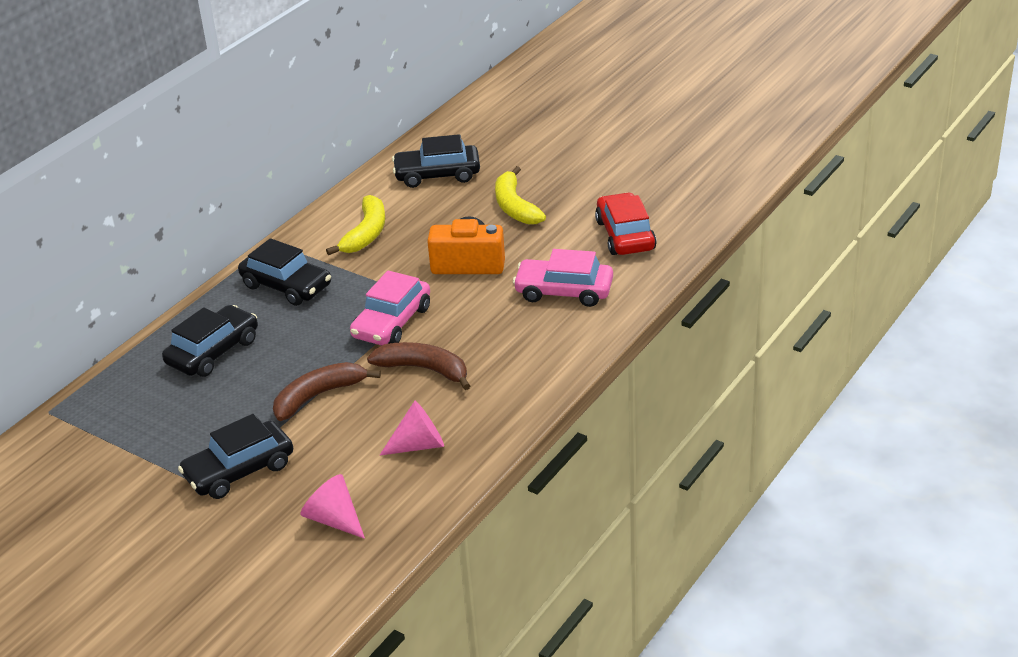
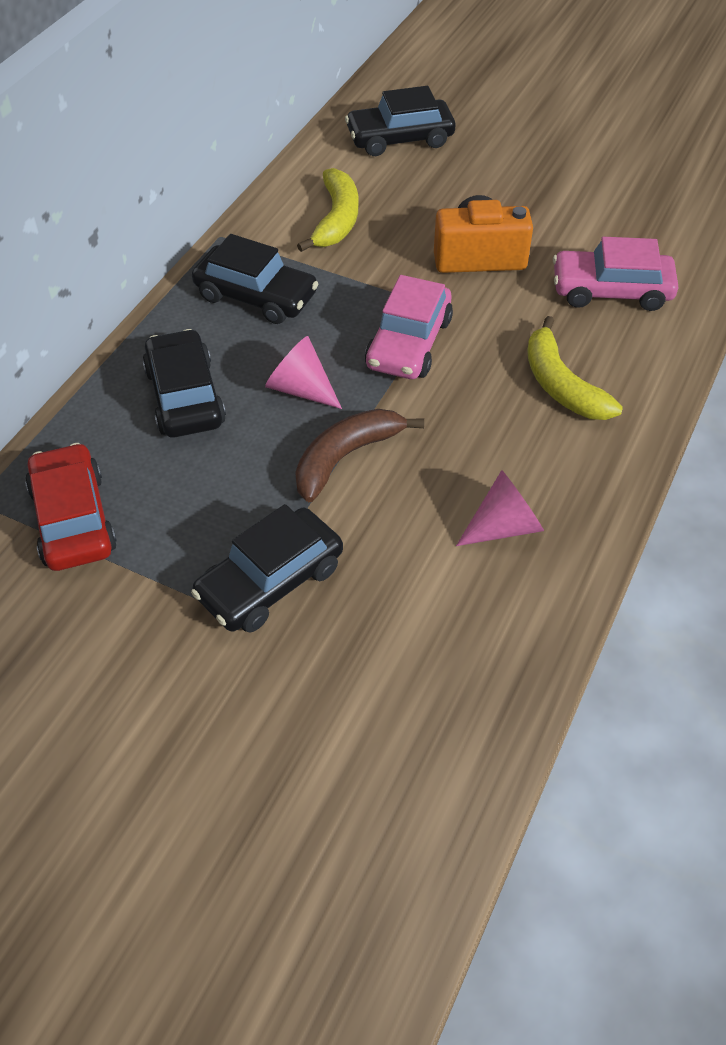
camera: 10 degrees left, 15 degrees up
(213, 352) = (185, 397): black car -> black car turned 45 degrees counterclockwise
(334, 519) = (426, 655): pink cone -> pink cone (300, 389)
(424, 369) = (473, 411): brown banana -> none
(515, 206) = (509, 178): yellow banana -> yellow banana (561, 385)
(625, 235) = (656, 212): red car -> red car (73, 519)

